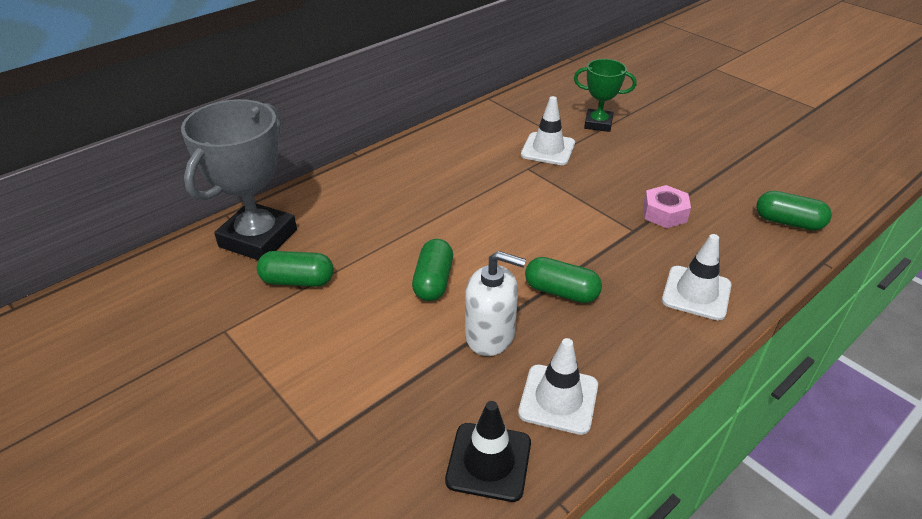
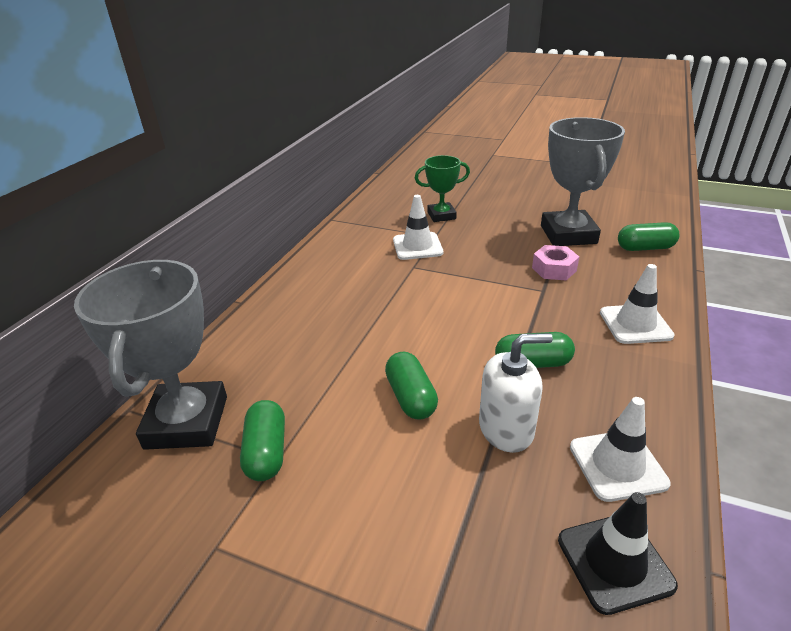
camera: 25 degrees left, 5 degrees down
(298, 281) = (266, 452): green capsule -> green capsule turned 75 degrees counterclockwise
(715, 182) = (568, 234): none -> grey trophy

